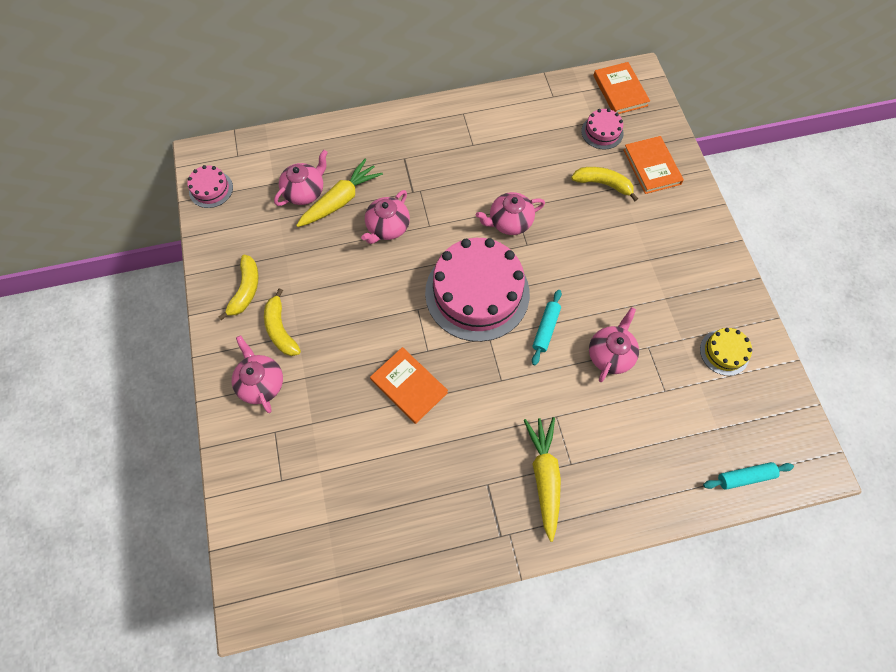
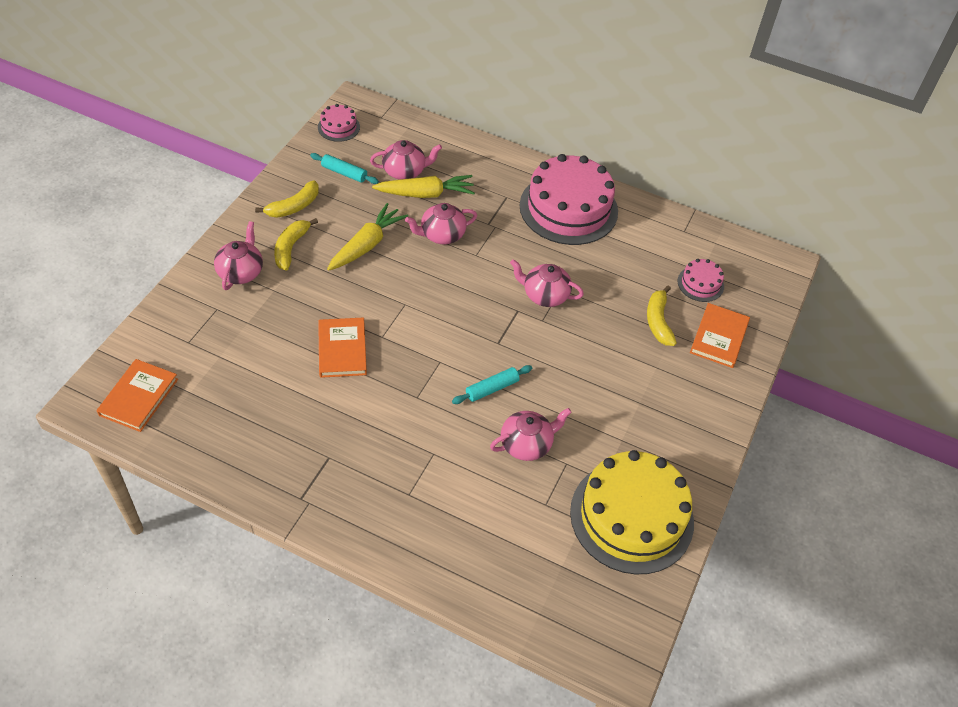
camera: 35 degrees right, 15 degrees down
(477, 293) = (464, 325): pink cake -> pink cake (568, 208)
(544, 476) = (378, 486): yellow carrot -> yellow carrot (367, 245)
(603, 184) = (658, 321): yellow banana -> yellow banana turned 150 degrees counterclockwise
(620, 91) = (752, 264): orange book -> orange book (138, 397)
(724, 352) = (631, 516): yellow cake -> yellow cake, size x2.23
(745, 477) = (546, 618): turquoise rolling pin -> turquoise rolling pin (344, 173)

